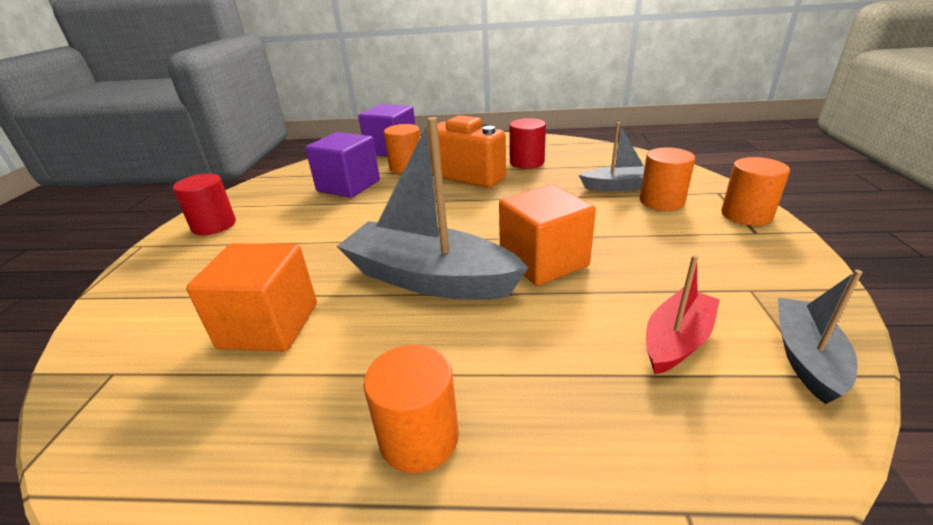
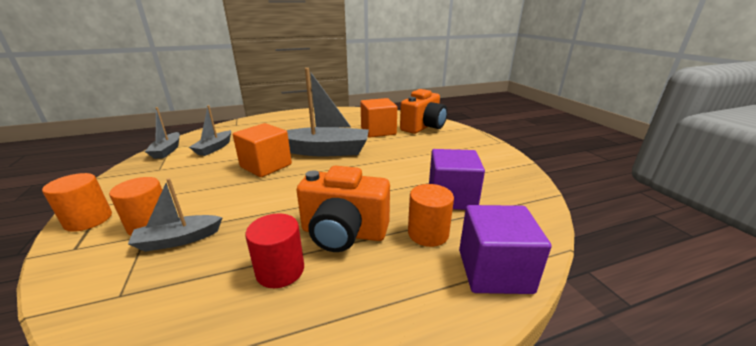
camera: 155 degrees right, 5 degrees down
(161, 318) = (423, 127): none -> orange camera
(214, 225) = (486, 155): red cylinder -> none
(419, 437) = (304, 123): orange cylinder -> none
(676, 340) = (214, 148): red boat -> grey boat

